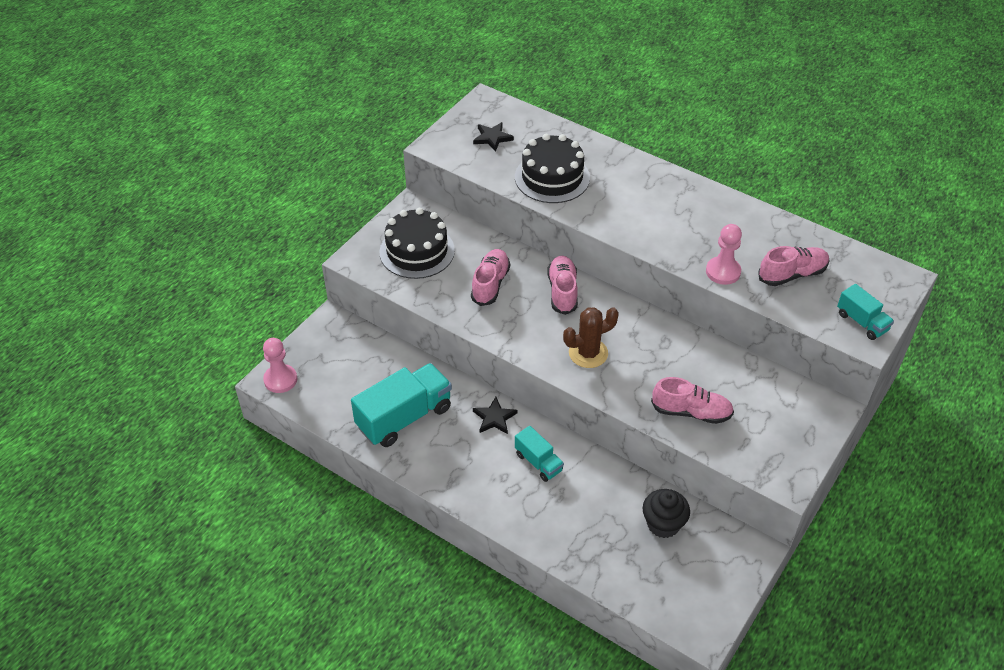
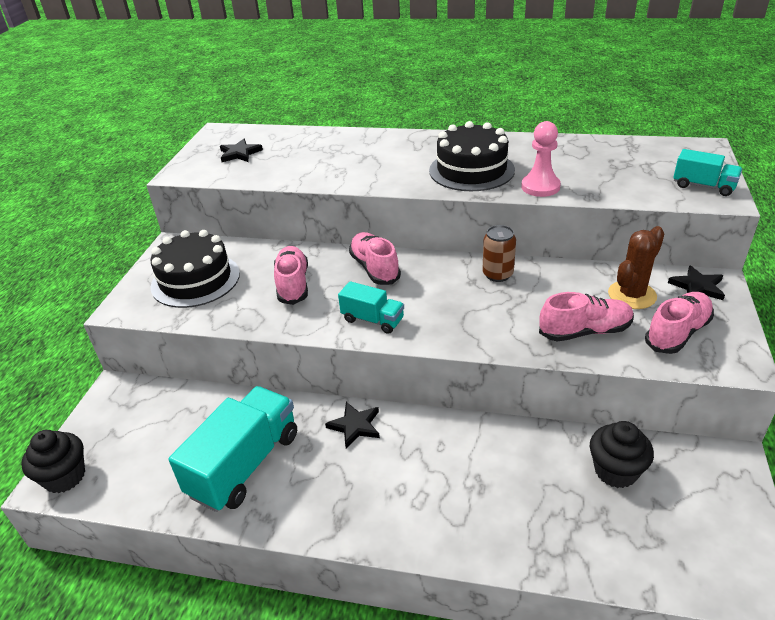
camera: 20 degrees left, 10 degrees down
(280, 380) = (65, 477): pink pawn -> black cupcake
(538, 462) = (432, 456): turquoise truck -> turquoise truck (372, 320)
(552, 177) = (318, 165): black cake -> black cake (471, 170)
(588, 353) = (437, 313): brown cactus -> brown cactus (632, 295)
(658, 334) = (497, 274): none -> brown can
(792, 274) = (605, 171): pink shoe -> pink shoe (677, 333)
(813, 407) = (697, 287): none -> black star

